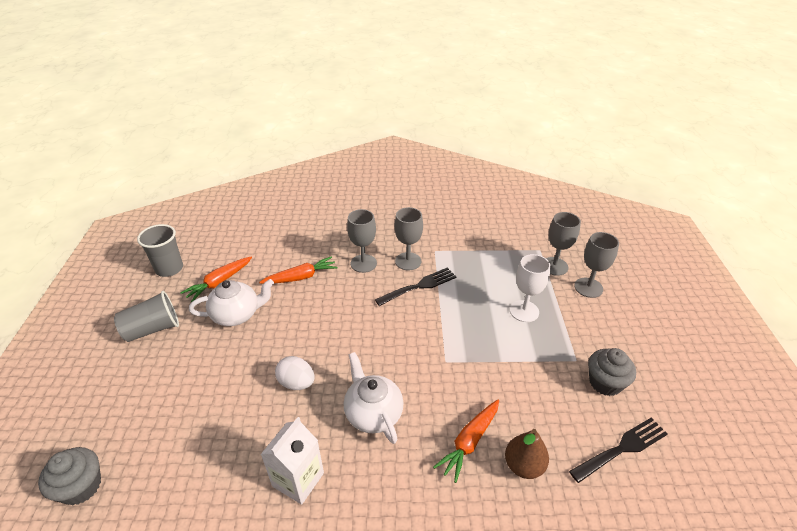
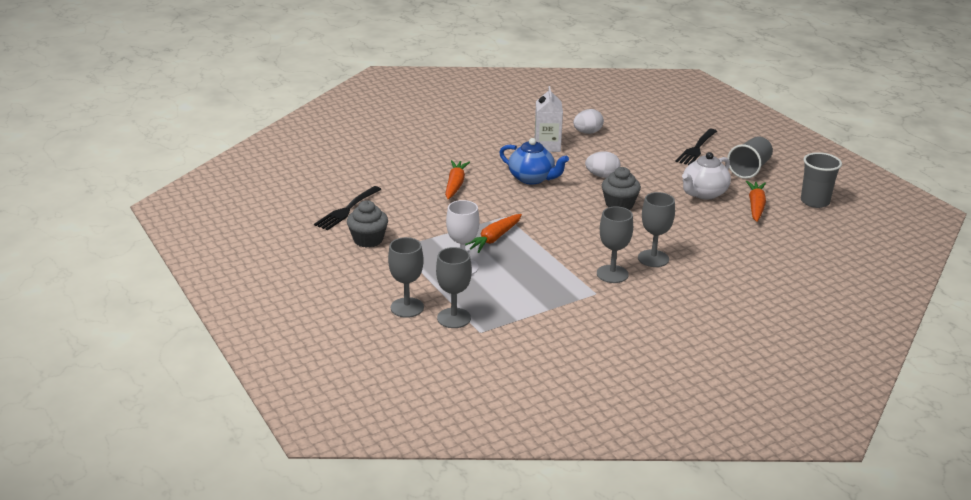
camera: 150 degrees right, 10 degrees down
(81, 486) = (661, 115): grey cupcake -> grey cupcake (619, 204)
(218, 488) = (587, 132): none -> white egg
(301, 277) = (694, 230): orange carrot -> orange carrot (494, 239)
(373, 413) = (532, 178): white teapot -> blue teapot
(419, 286) = (578, 257): black fork -> black fork (696, 149)
(523, 465) = (412, 185): brown pear -> none

